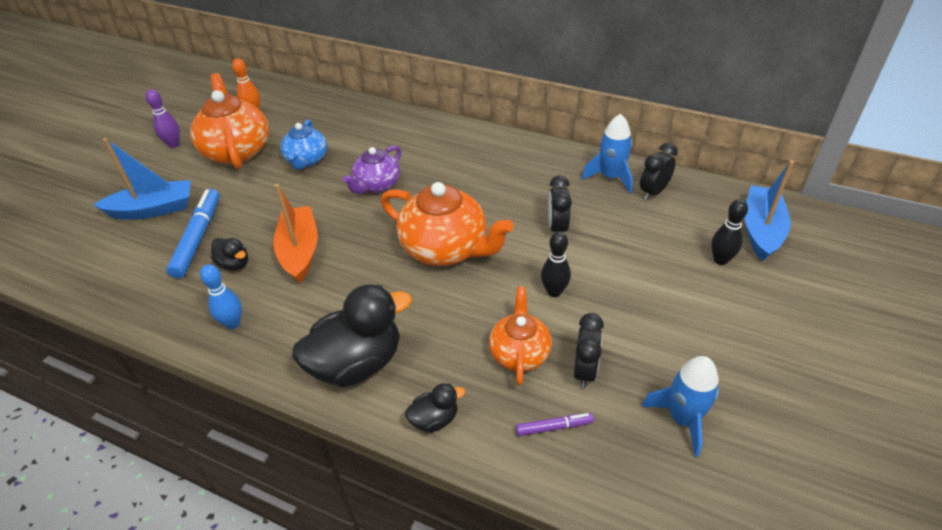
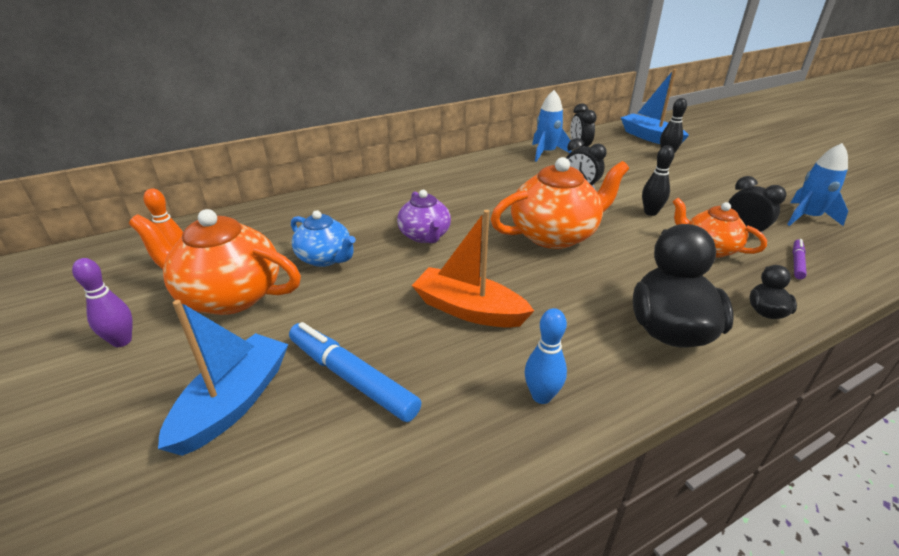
camera: 55 degrees left, 10 degrees down
(234, 264) = (437, 362): black duck -> none

